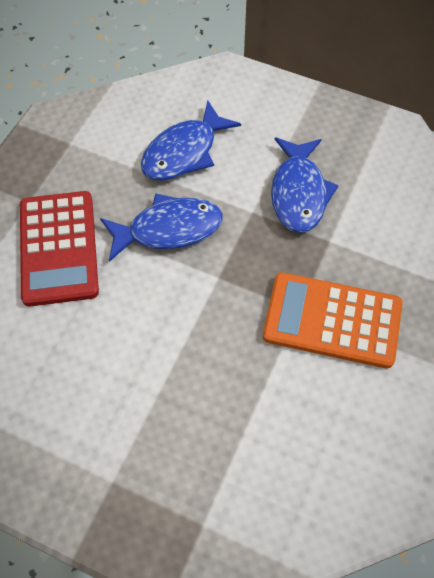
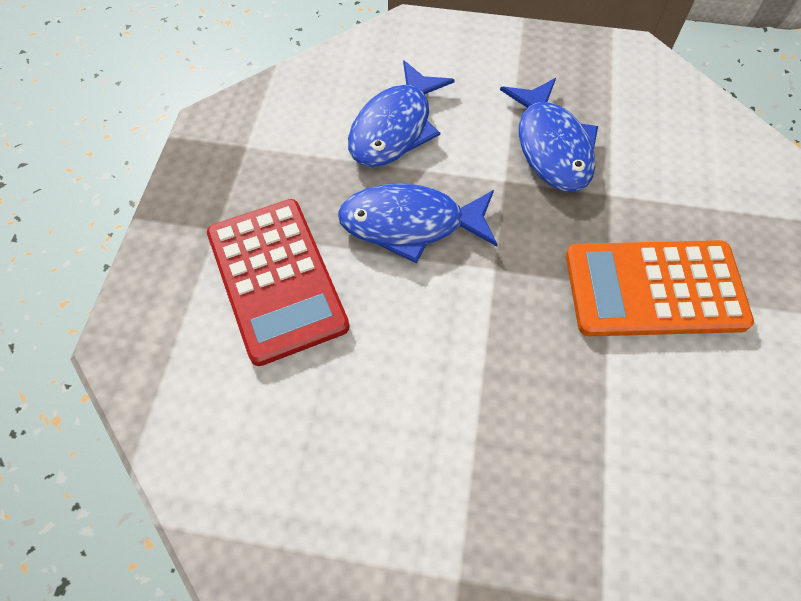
camera: 15 degrees left, 0 degrees up
(168, 229) = (410, 224): blue fish -> blue fish turned 150 degrees counterclockwise

